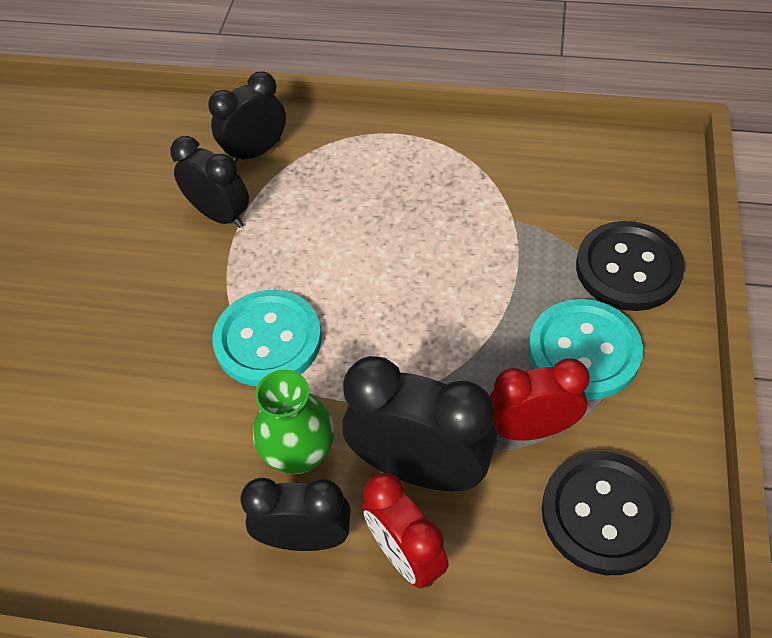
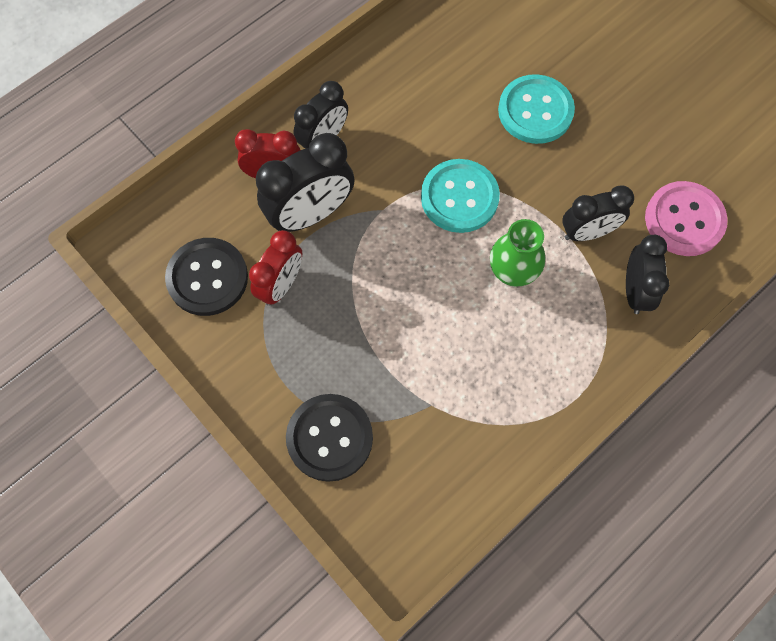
camera: 125 degrees right, 15 degrees up
(146, 159) = (684, 220): none -> pink button
(300, 454) = (371, 166): green vase -> green vase (512, 272)
(584, 351) = (300, 355): turquoise button -> turquoise button (535, 111)

